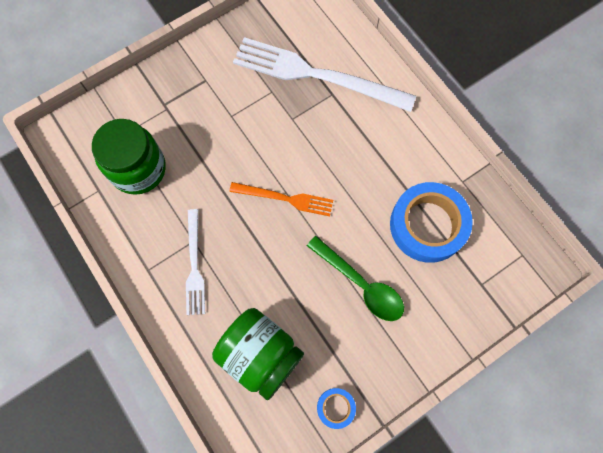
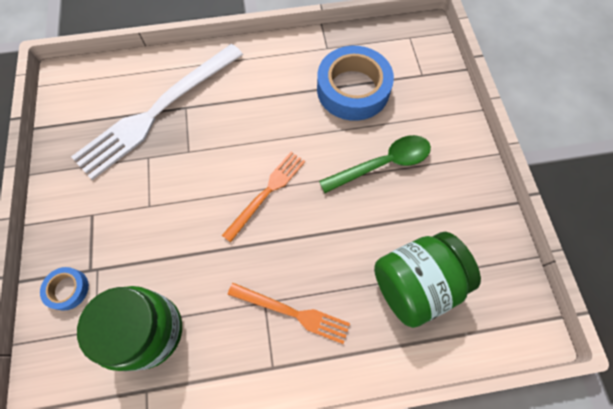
camera: 65 degrees left, 5 degrees down
(194, 265) = (292, 312): white fork -> orange fork
(335, 408) = (490, 235): blue tape -> blue tape (68, 289)

